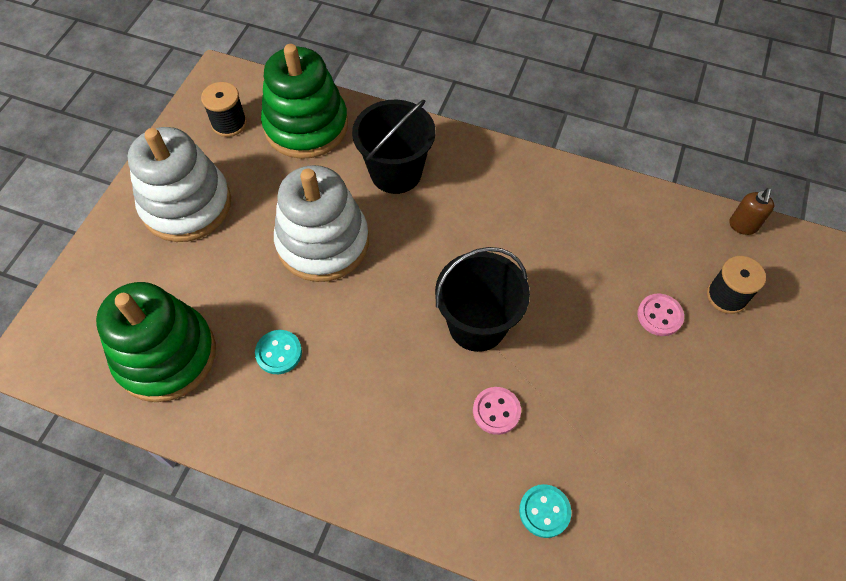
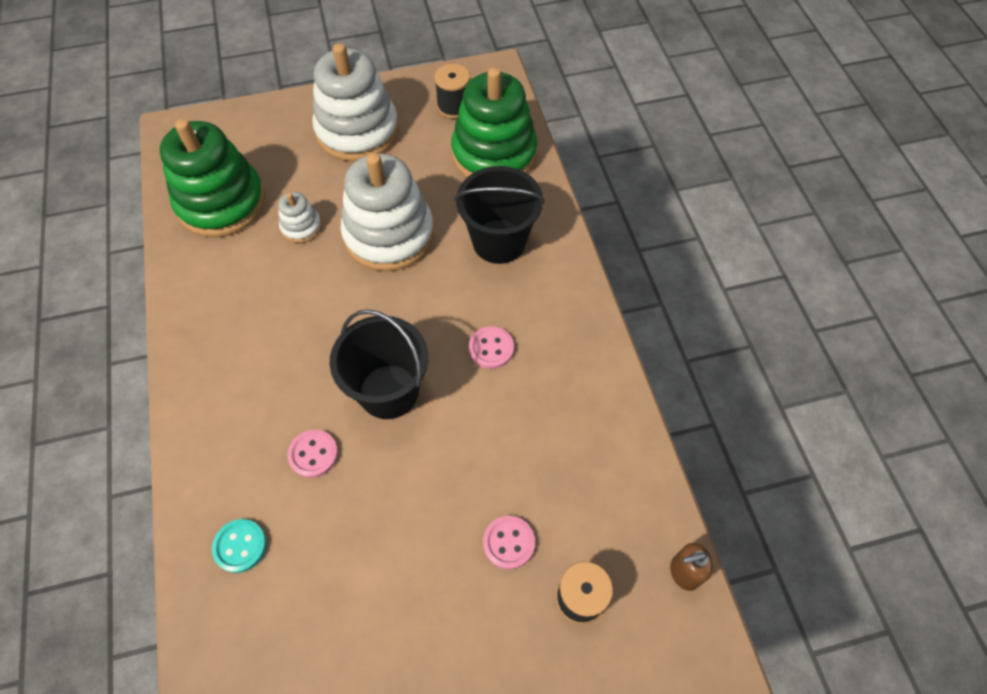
camera: 55 degrees right, 0 degrees up
(255, 303) = (301, 227): none -> white stacking toy
(279, 353) = (268, 268): turquoise button -> none
(490, 234) = (491, 348): none -> pink button

